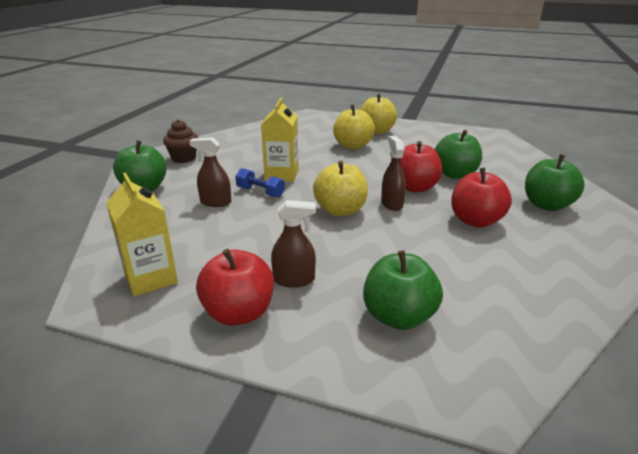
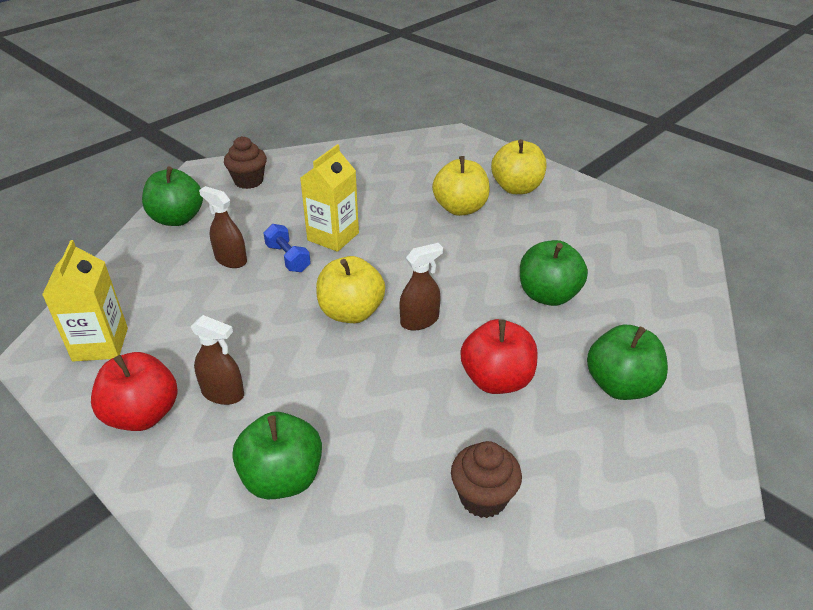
camera: 25 degrees right, 10 degrees up
(392, 204) = (419, 321): brown spray bottle -> brown spray bottle turned 45 degrees clockwise
(414, 187) = (472, 302): red apple -> none
(542, 282) = (483, 497): none -> brown cupcake

